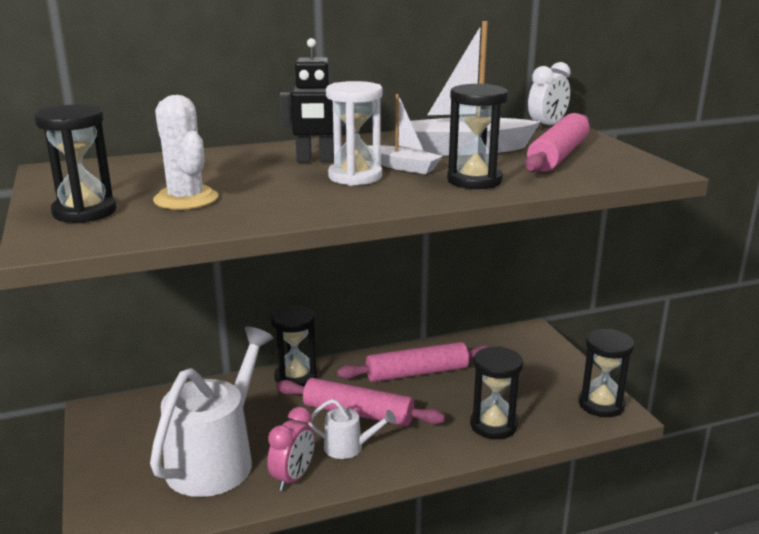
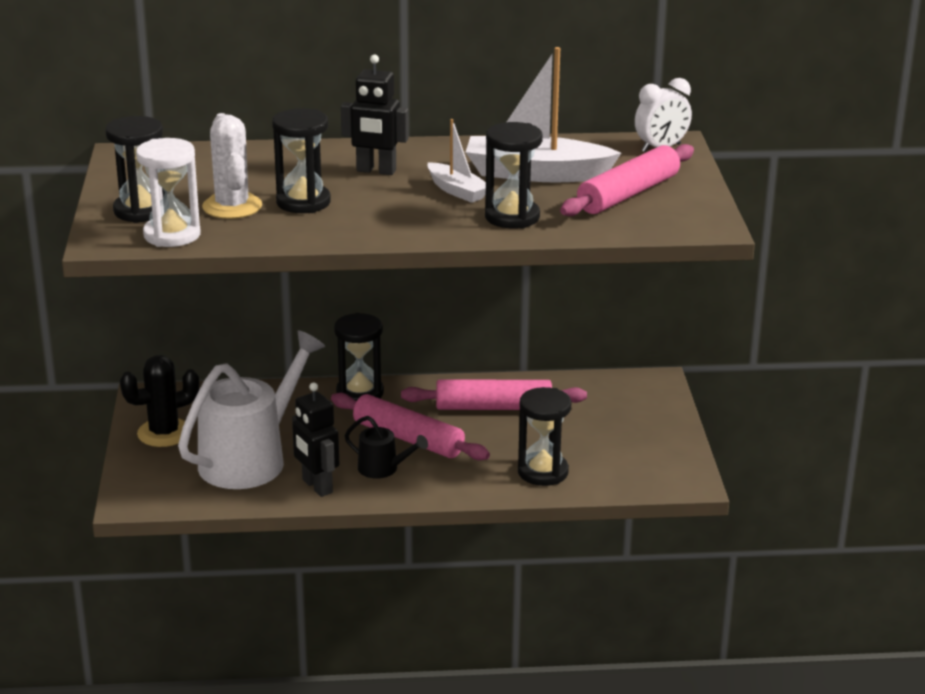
camera: 15 degrees right, 5 degrees up
(121, 446) = (164, 433): none -> black cactus
(293, 478) = (316, 486): pink clock -> black robot
(348, 447) = (382, 469): white watering can -> black watering can
(355, 177) = (401, 198): white hourglass -> white hourglass (172, 235)
(601, 404) = (675, 470): black hourglass -> black hourglass (303, 202)

